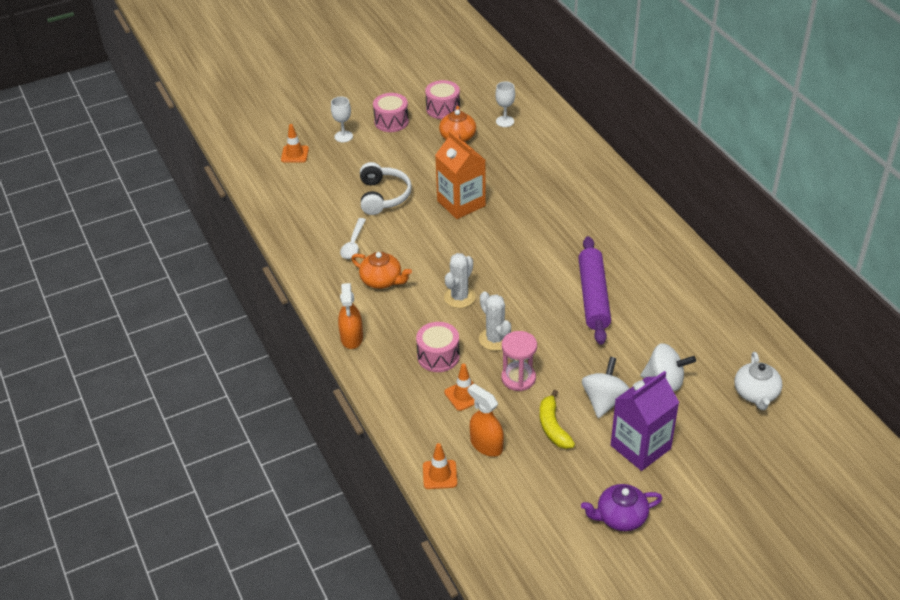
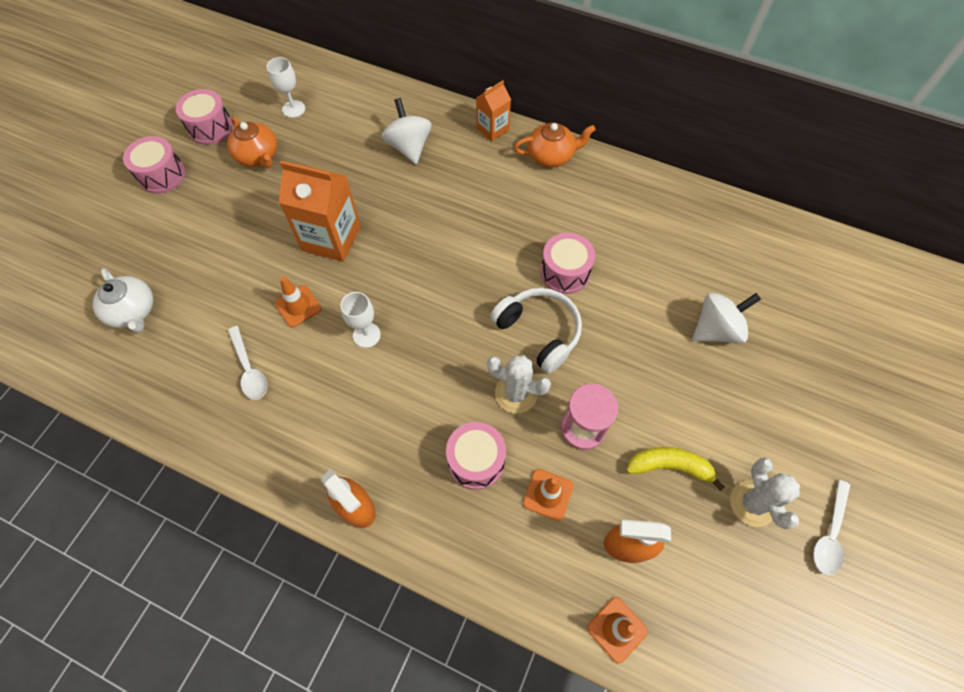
camera: 40 degrees left, 20 degrees up
(295, 154) = (71, 285): orange traffic cone -> orange traffic cone (298, 306)
(343, 136) = (117, 226): white goblet -> white goblet (366, 335)
(382, 280) = (326, 399): orange teapot -> orange teapot (551, 155)
(383, 196) = (233, 281): white headphones -> white headphones (539, 332)
(459, 297) = (432, 363): white cactus -> white cactus (752, 503)
(553, 427) = (669, 466): yellow banana -> yellow banana turned 150 degrees clockwise
(593, 297) = (565, 272): purple rolling pin -> pink drum
(604, 401) = (686, 395): white spinning top -> white spinning top (409, 147)
(620, 517) = (829, 534): purple teapot -> white spoon
(629, 194) = (492, 129): none -> orange carton
(640, 447) = (767, 428): purple carton -> none
(756, 394) = (801, 288): white teapot -> white teapot (133, 311)

